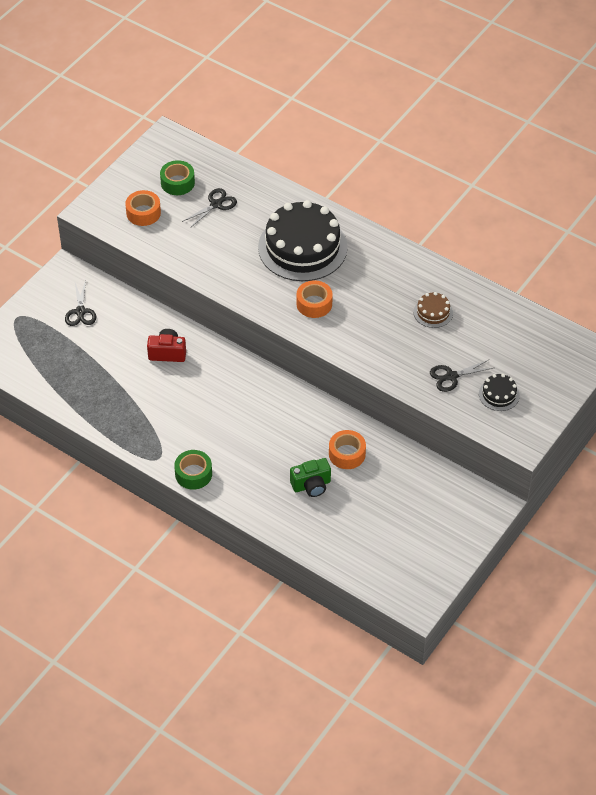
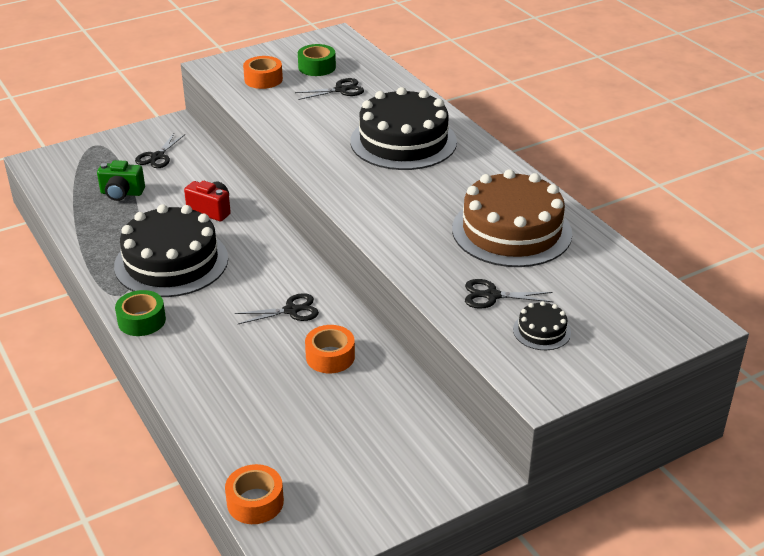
camera: 25 degrees right, 15 degrees down
(175, 414) = (171, 262): none -> black cake
(294, 425) = (291, 310): none -> black scissors
(311, 485) = (263, 374): green camera -> green camera (121, 193)
(314, 304) = (378, 188): orange tape -> orange tape (255, 502)
(433, 312) = (511, 231): brown cake -> brown cake, size x2.33

